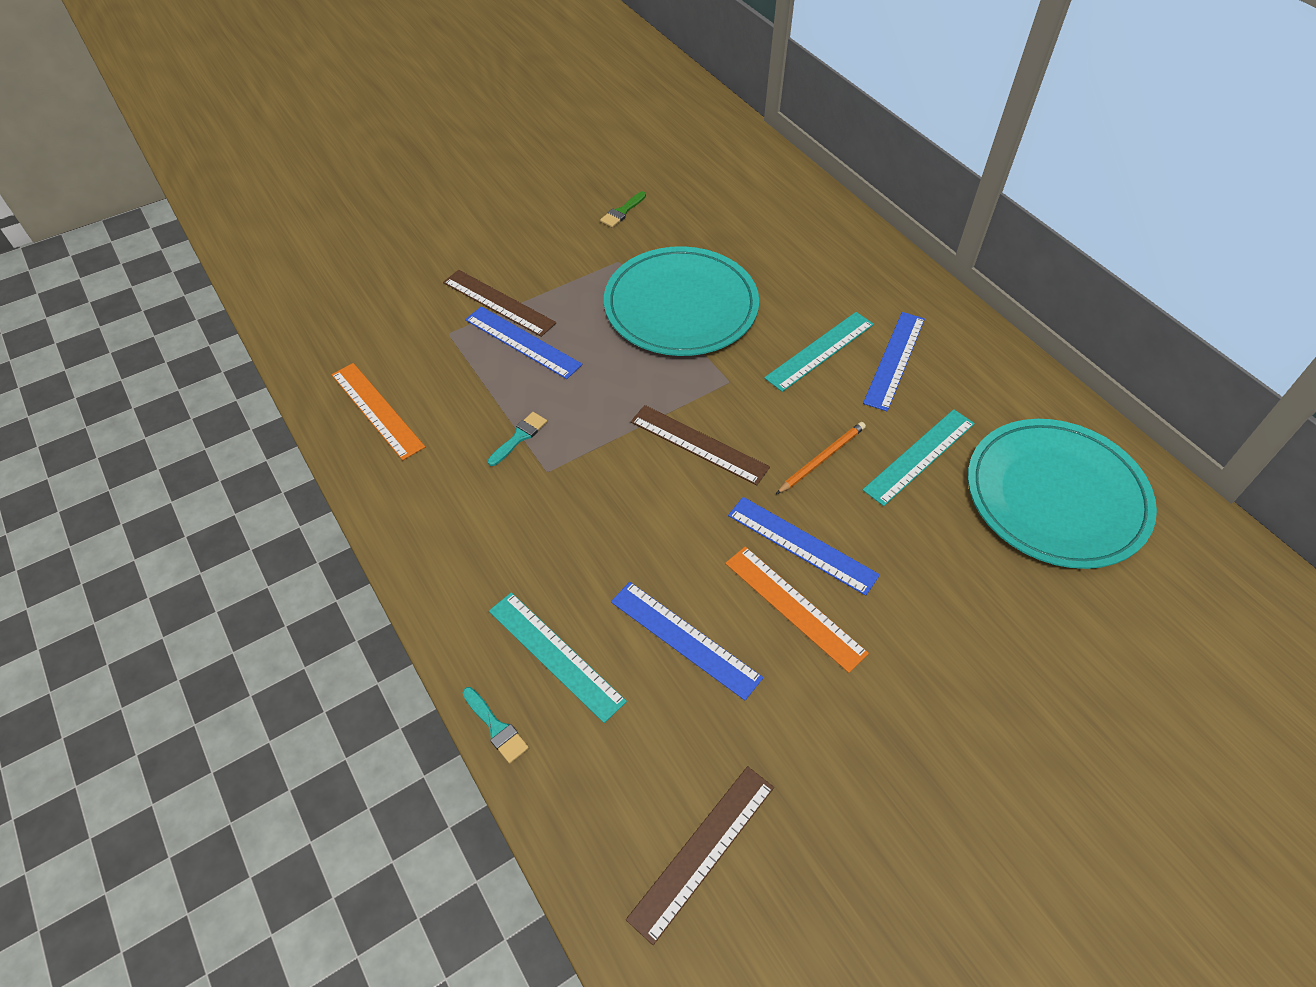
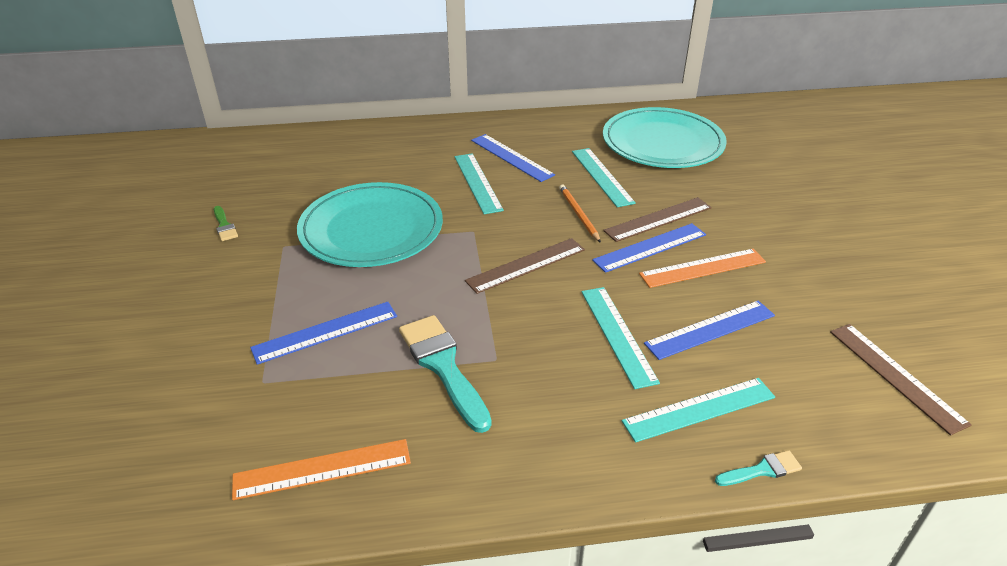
camera: 65 degrees left, 15 degrees down
(498, 302) = (257, 334): brown ruler -> brown ruler (658, 219)
(519, 437) = (443, 366): turquoise brush -> turquoise brush, size x2.05
(631, 556) = (617, 335): none -> turquoise ruler

